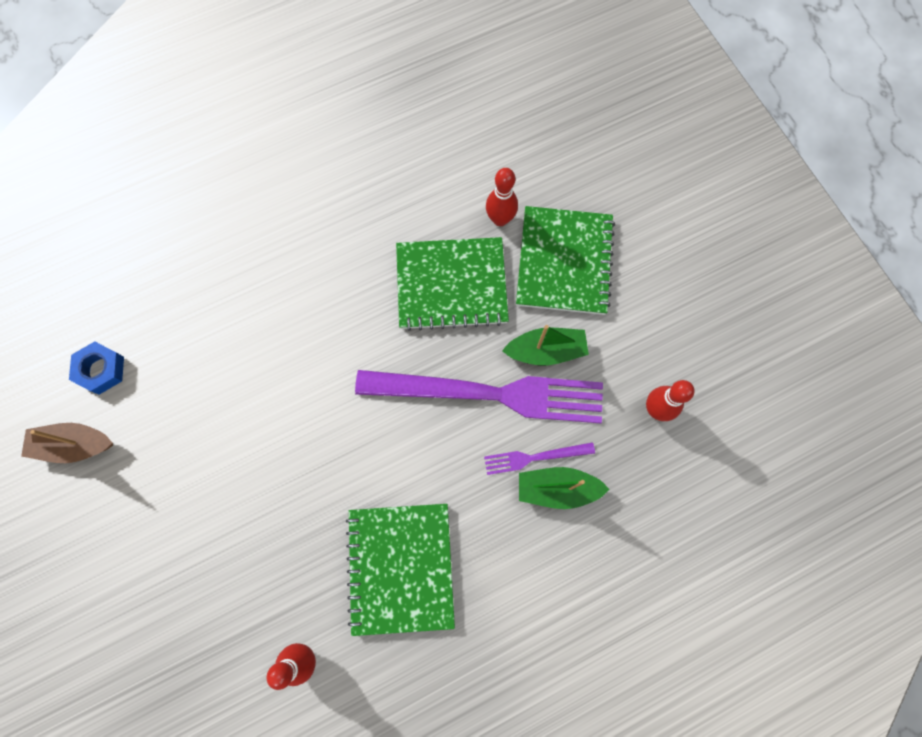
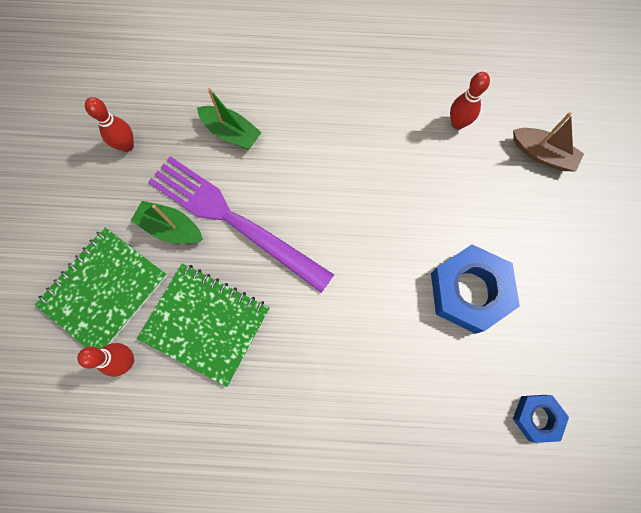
camera: 150 degrees left, 0 degrees up
(74, 445) = (578, 360): brown boat -> brown boat (542, 154)
(209, 454) = (469, 291): none -> blue nut
(401, 567) = (365, 141): green notebook -> none
(535, 457) = (231, 160): purple fork -> none

